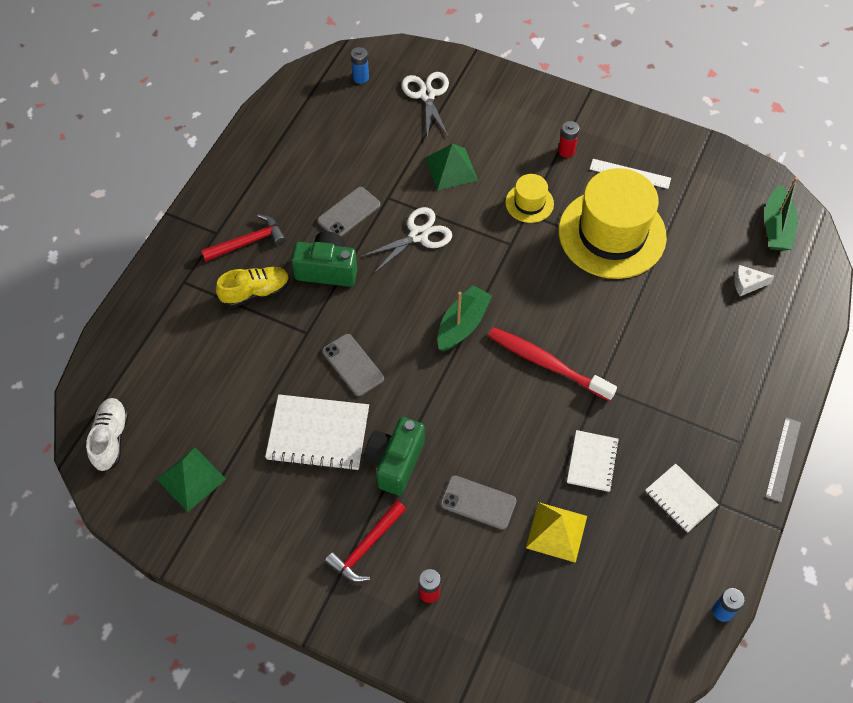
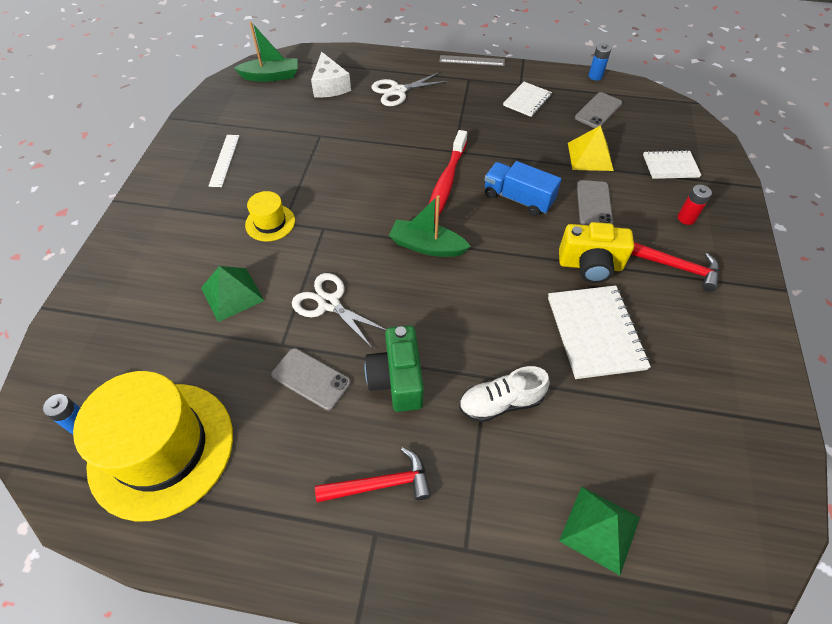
camera: 105 degrees left, 5 degrees down
(111, 439) = (719, 554): white shoe -> white shoe (500, 402)
(191, 479) = (709, 438): green pyramid -> green pyramid (599, 528)
(248, 242) = (380, 484): red hammer -> red hammer turned 120 degrees clockwise
(255, 292) = (452, 449): yellow shoe -> none
(353, 365) = (506, 323): grey phone -> grey phone (598, 111)
(395, 462) = (590, 265): green camera -> yellow camera
(427, 95) = (116, 341): white scissors -> white scissors (398, 91)
(505, 427) = (518, 199): none -> blue truck
(566, 151) = (199, 206): red battery -> none
(592, 461) = (522, 146): white notebook -> white notebook (670, 166)
(612, 234) = (296, 163): yellow hat -> yellow hat (162, 448)
(747, 284) = (330, 86): white cheese -> white cheese, size x1.66

